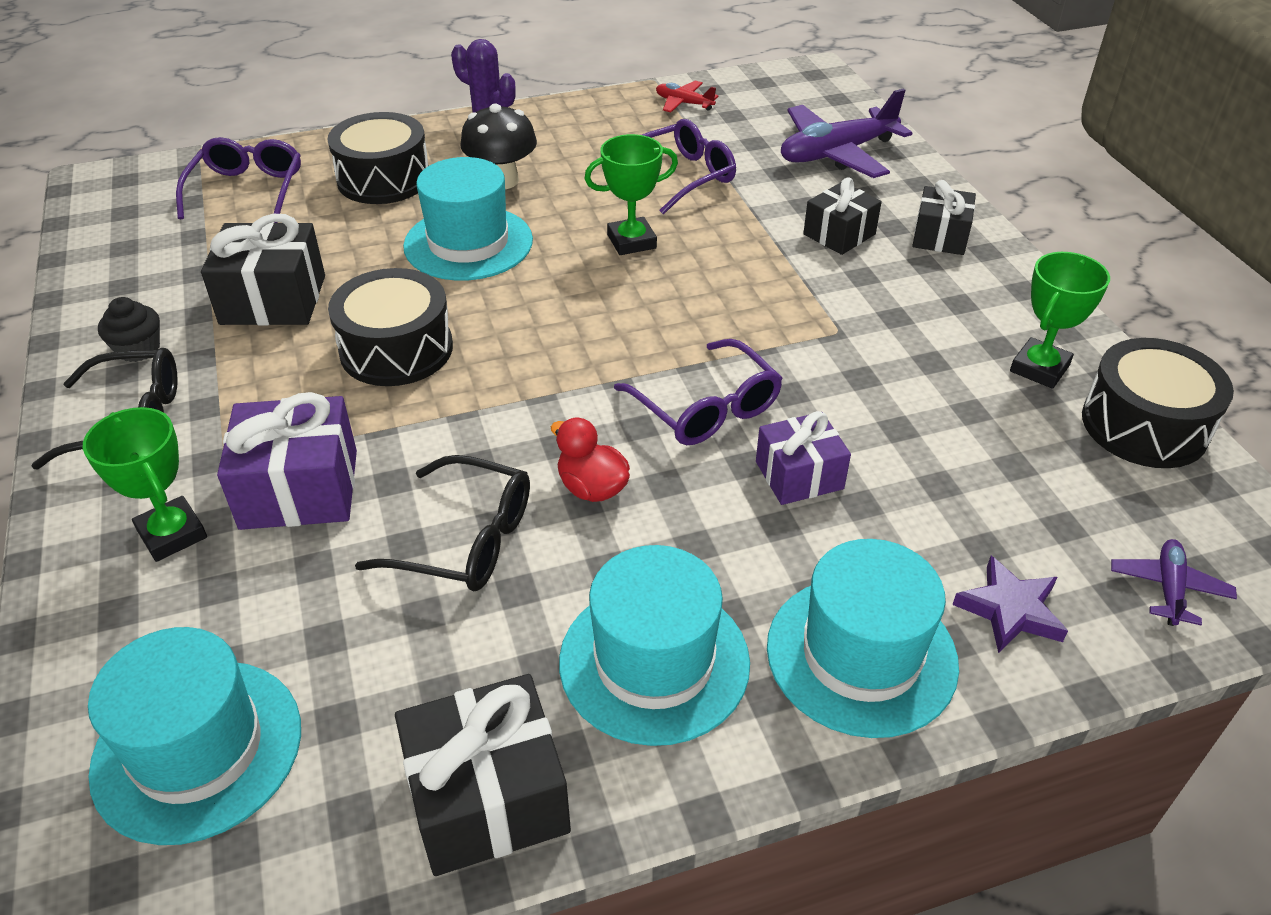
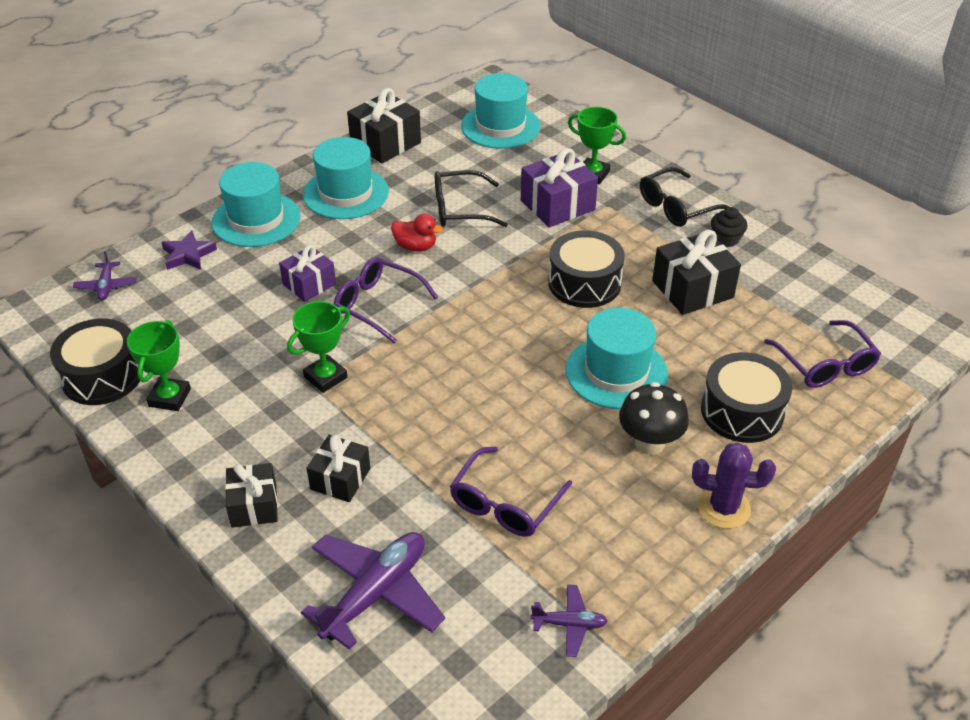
camera: 155 degrees right, 0 degrees up
(631, 241) = (500, 414): green trophy -> green trophy (325, 377)
(684, 103) = (569, 624): red plane -> purple plane

